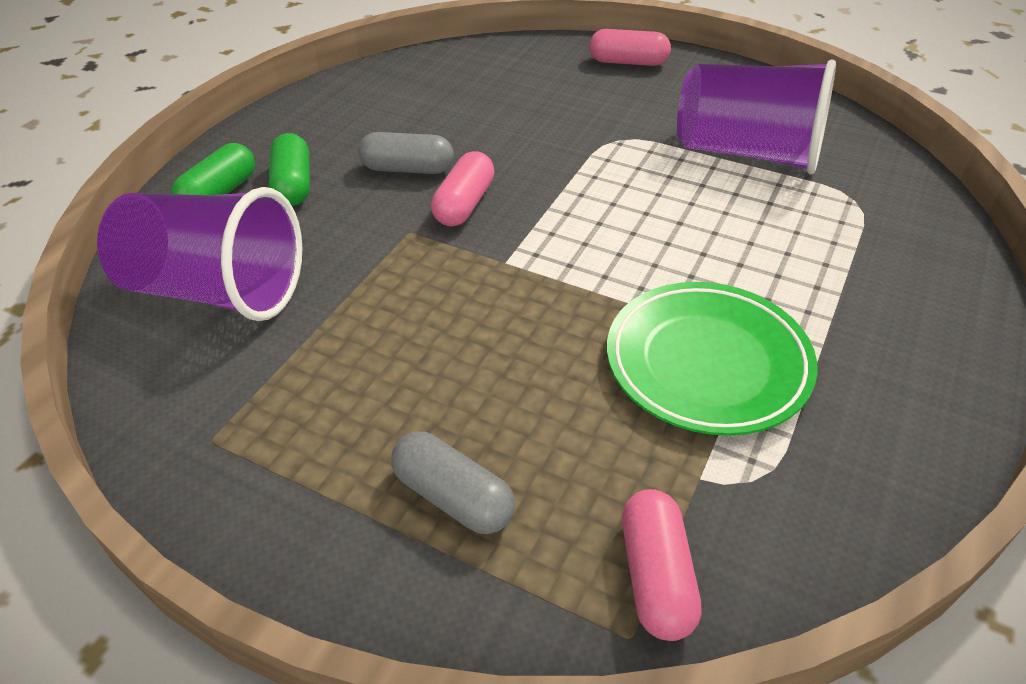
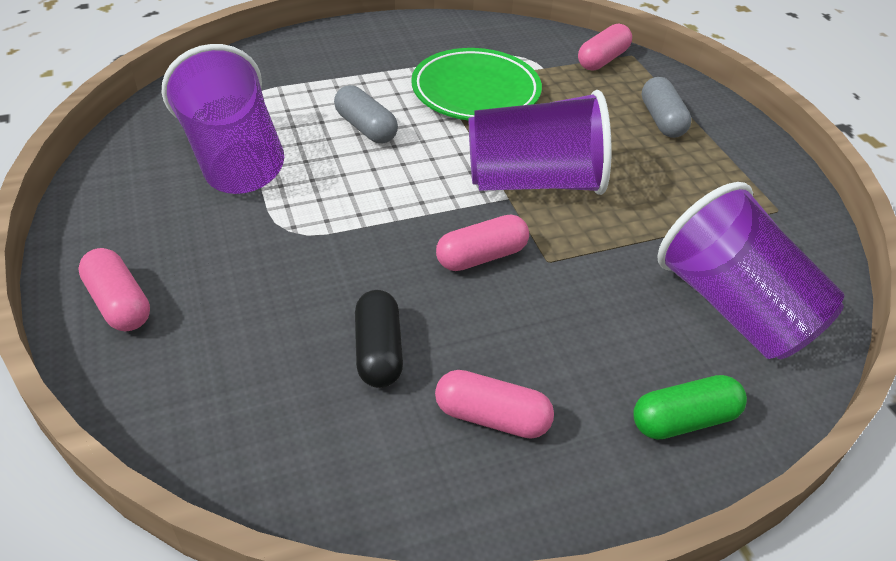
camera: 140 degrees left, 0 degrees up
(293, 184) = (604, 379): green capsule -> none
(349, 132) = (492, 417): none -> pink capsule
(408, 169) = (486, 323): grey capsule -> grey capsule (366, 128)
(455, 121) = (378, 351): none -> black capsule
(502, 293) = (534, 182): none -> purple cup

